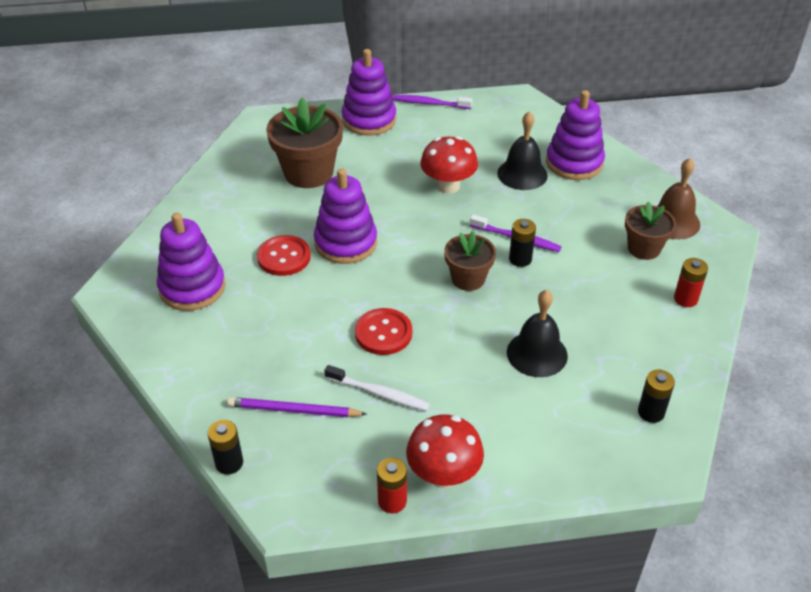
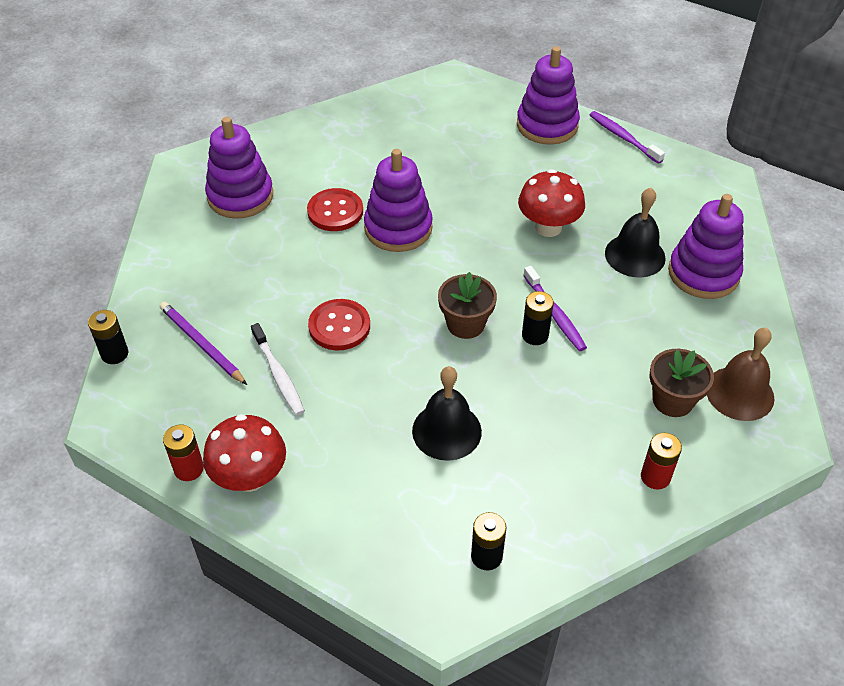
camera: 40 degrees right, 5 degrees up
(308, 172) = (438, 147): brown flower pot -> none

